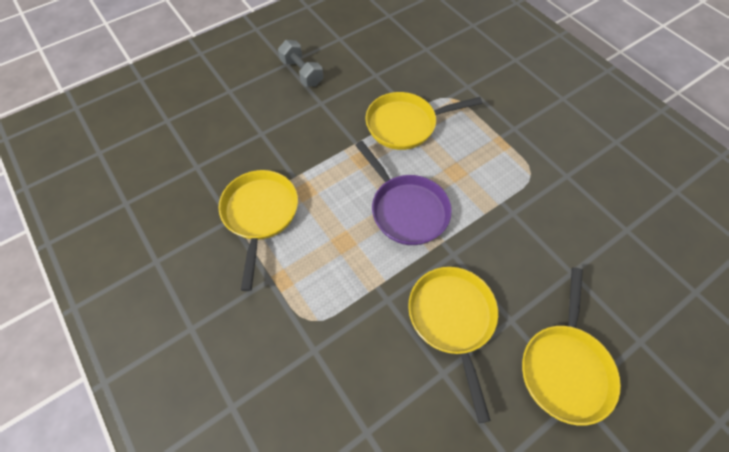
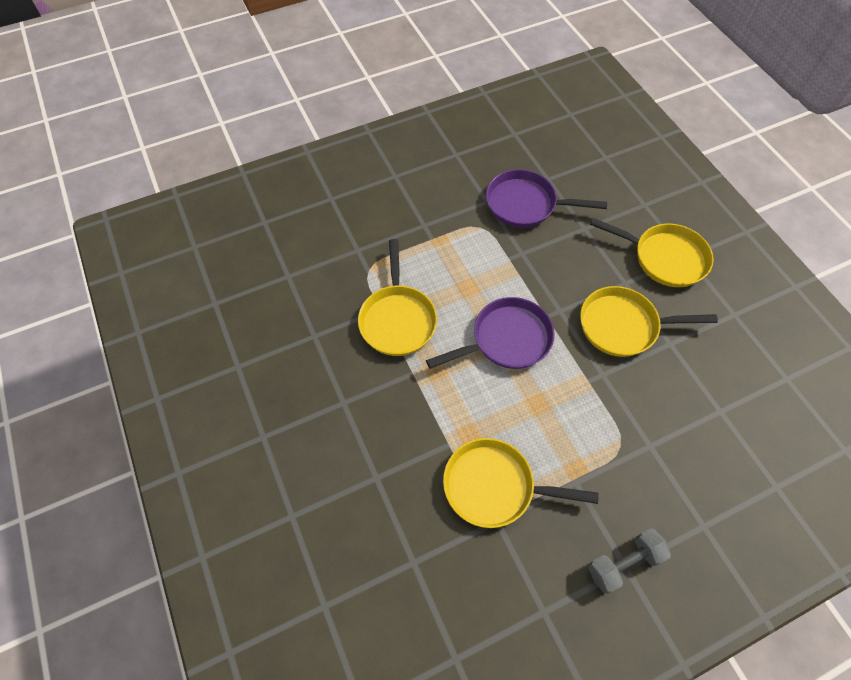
camera: 80 degrees left, 0 degrees up
(302, 73) = (285, 419): grey dumbbell -> grey dumbbell (623, 563)
(579, 211) = (525, 204): none -> purple pan

